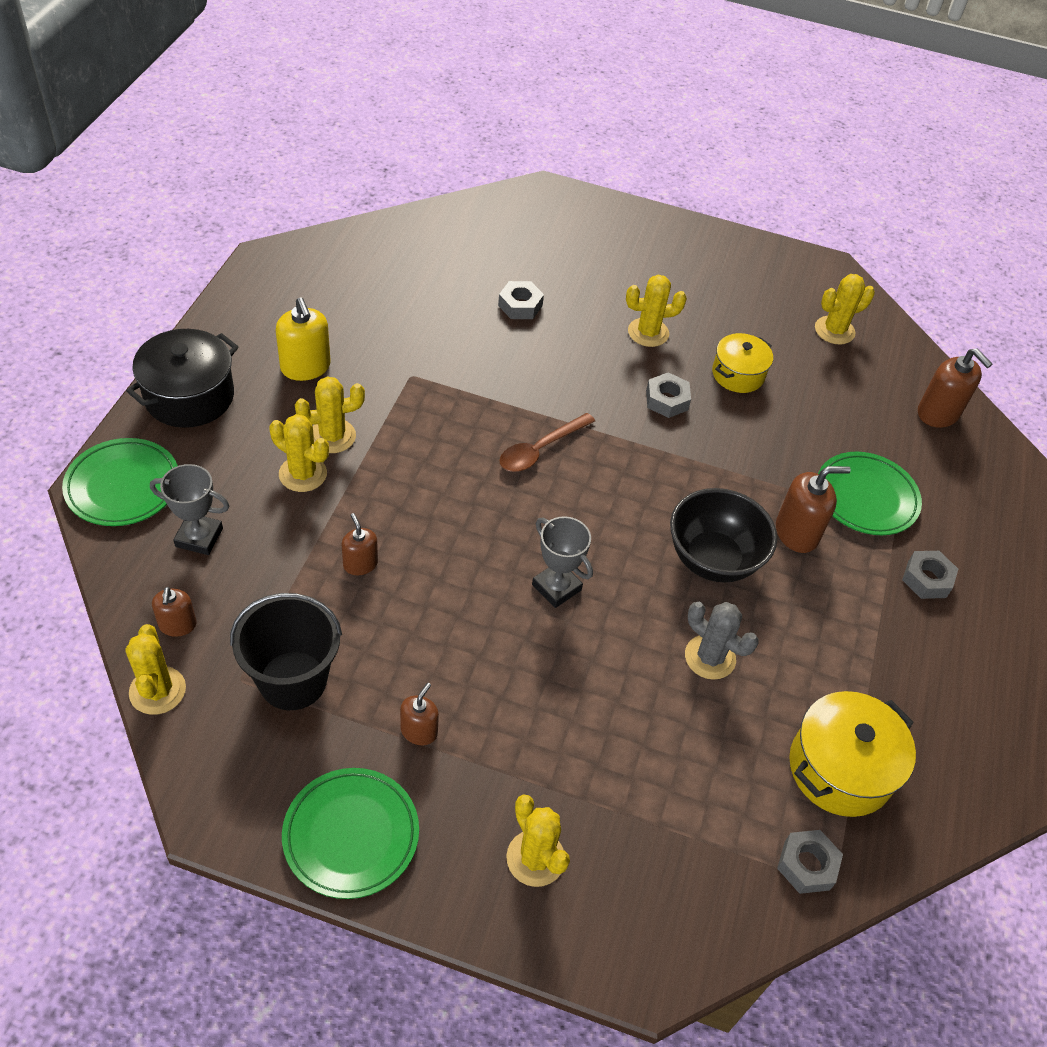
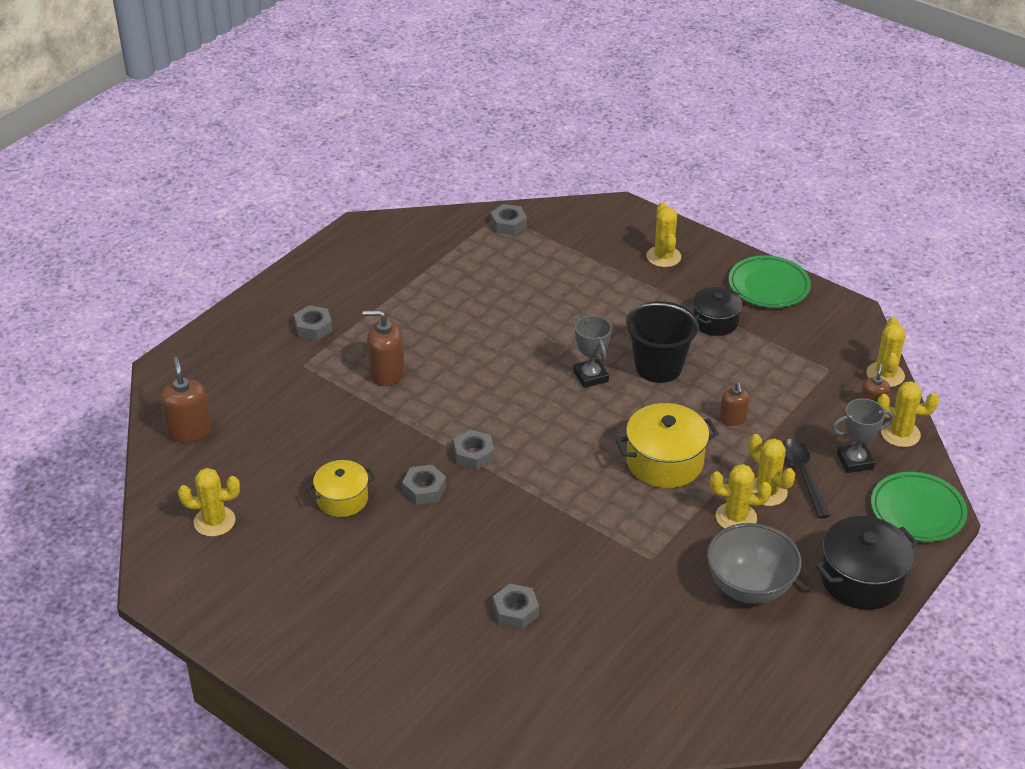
camera: 155 degrees left, 10 degrees down
(199, 537) = (855, 461): grey trophy -> grey trophy turned 45 degrees counterclockwise
(263, 504) = (802, 475): none -> black spoon
(293, 680) = (793, 362): black bucket -> black bucket (658, 367)
(305, 367) = (749, 587): yellow soap dispenser -> grey bowl
(419, 731) = (715, 321): brown soap dispenser -> black pot
(540, 449) = (559, 471): brown spoon -> none
(639, 449) = (473, 454): none -> grey nut
(648, 332) = (401, 556): yellow cactus -> yellow cactus (900, 434)
(710, 657) = (503, 318): grey cactus -> none
(713, 559) = (463, 370): black bowl -> none
(840, 768) = (458, 254): yellow pot -> yellow pot (664, 462)
(866, 497) = (312, 384): green plate -> none

